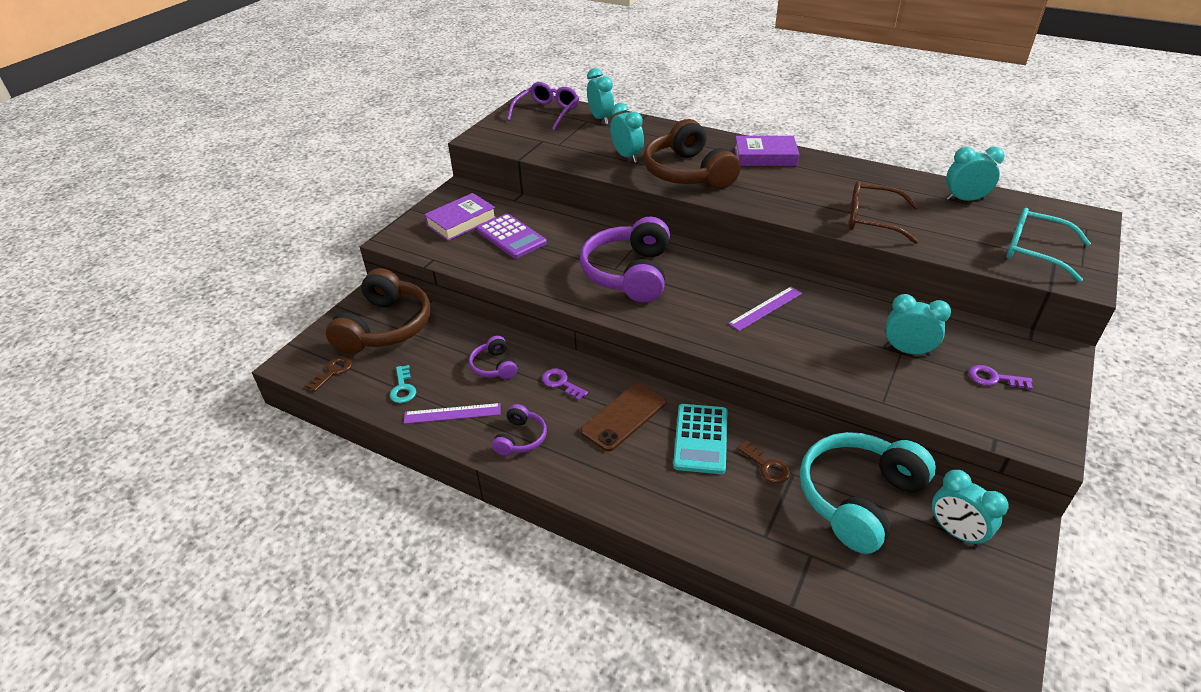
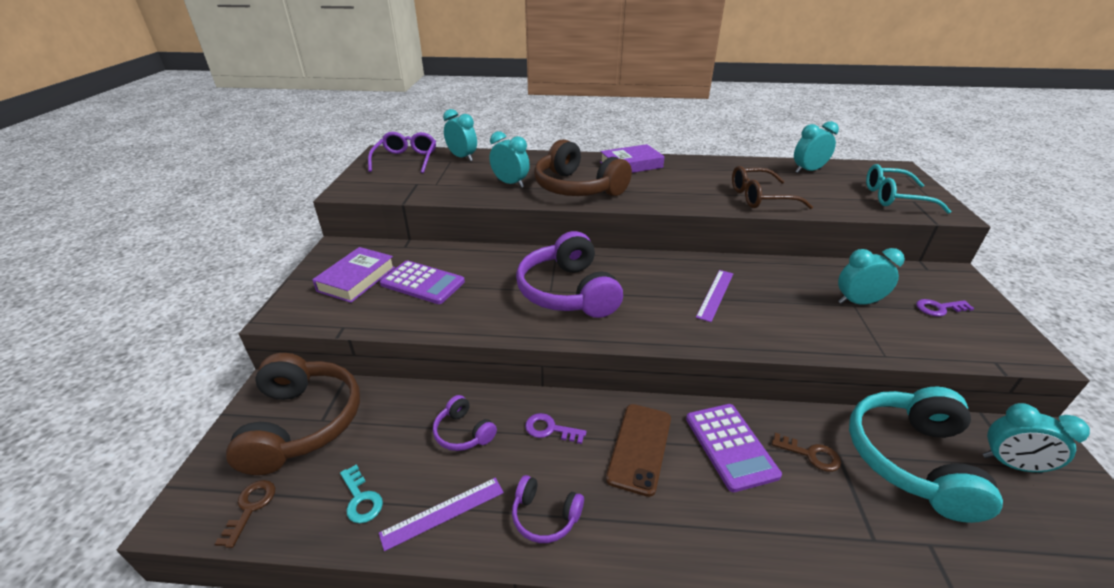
camera: 25 degrees left, 5 degrees down
(520, 438) = (545, 516): purple headphones -> purple headphones turned 120 degrees clockwise
(701, 439) = (730, 446): turquoise calculator -> purple calculator

